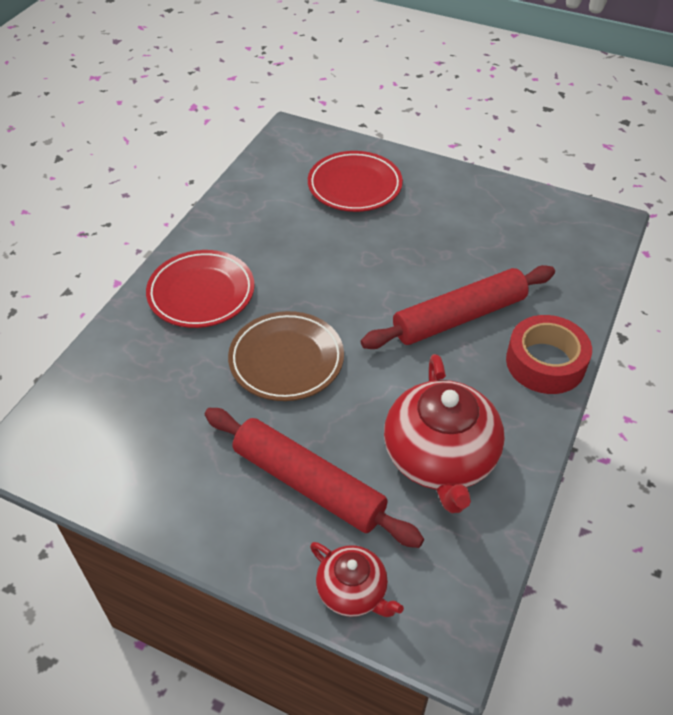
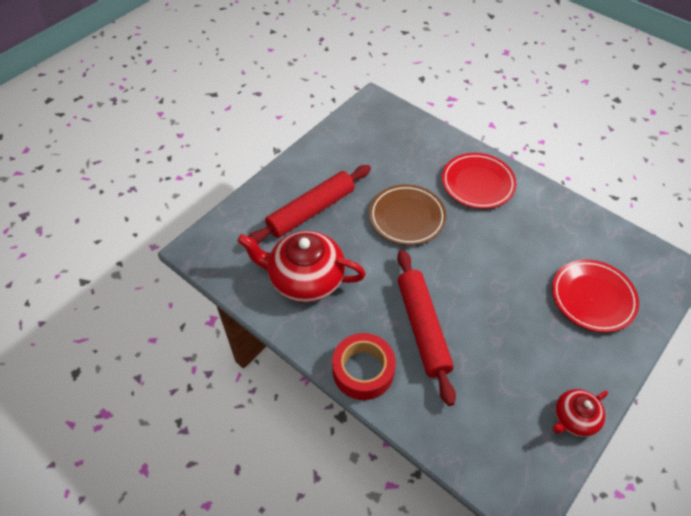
camera: 105 degrees right, 5 degrees up
(353, 591) = (240, 216): red teapot -> red teapot (574, 419)

